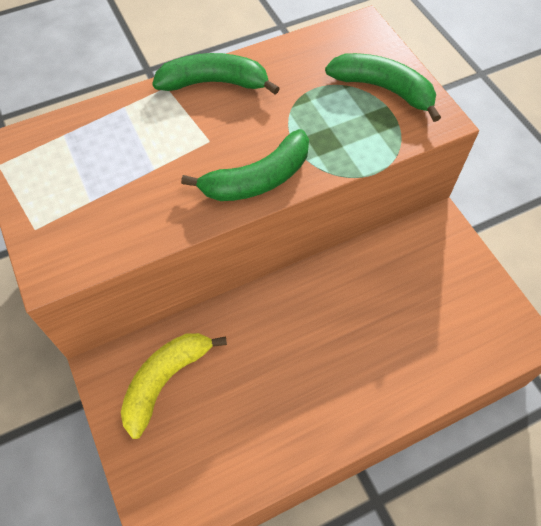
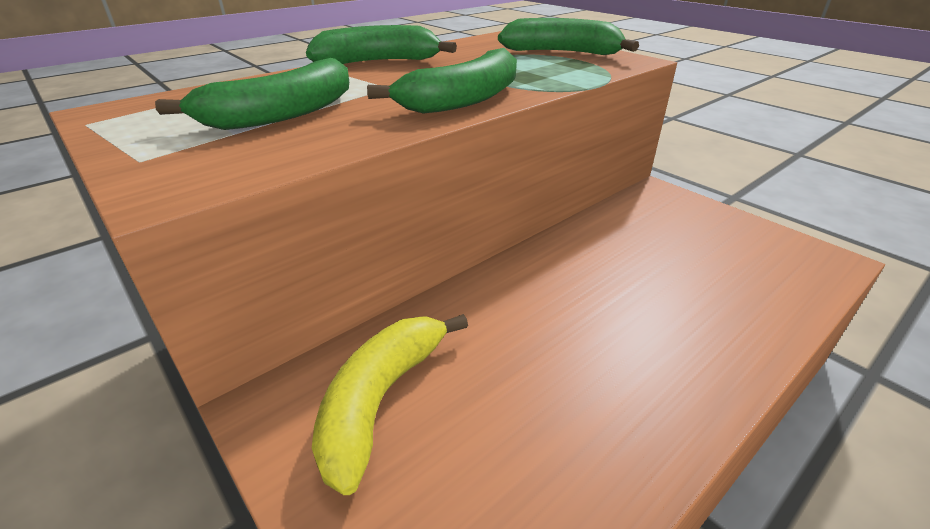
camera: 15 degrees left, 25 degrees down
(124, 178) = (282, 114): none -> green banana

